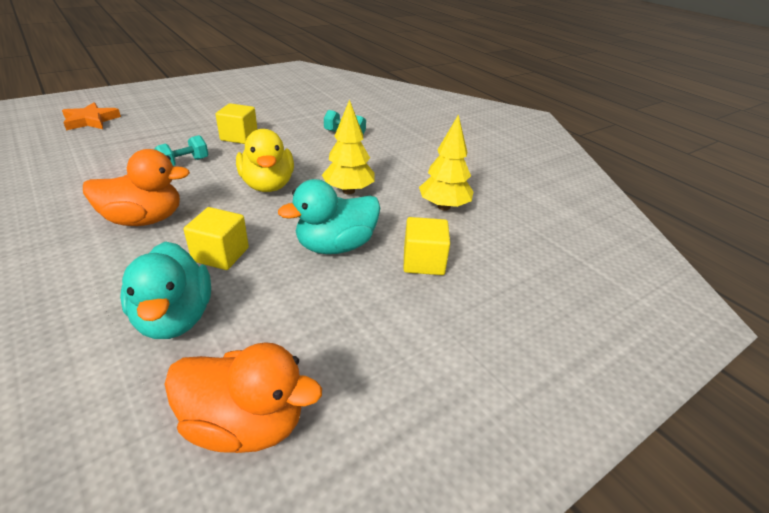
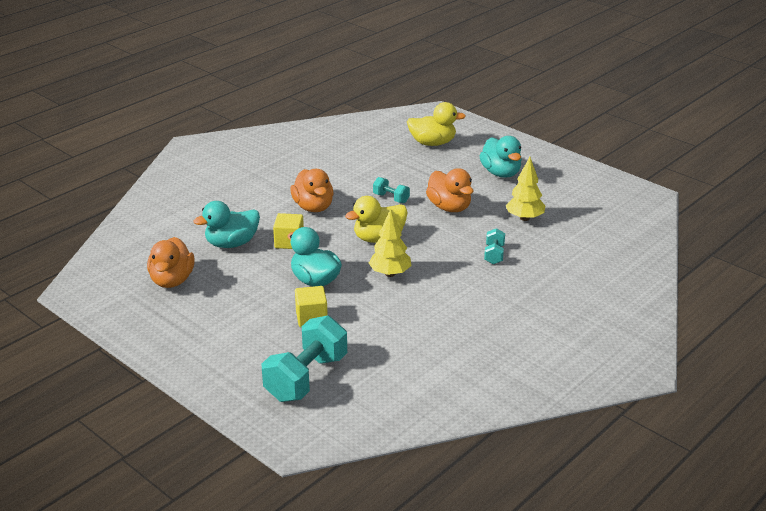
camera: 80 degrees right, 5 degrees down
(90, 120) = (432, 143): orange star -> yellow duck
(200, 104) = (501, 173): none -> turquoise duck
(239, 137) = (449, 207): yellow cube -> orange duck
(443, 206) = (390, 321): yellow tree -> yellow tree (524, 218)
(556, 285) = (306, 378): none -> turquoise dumbbell

